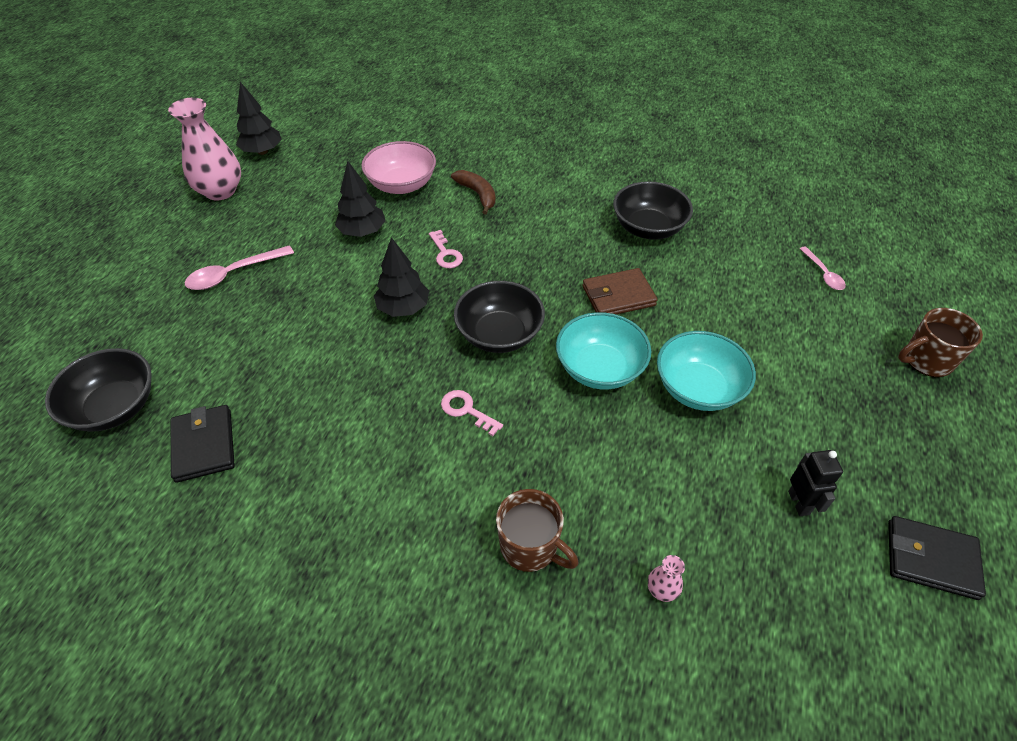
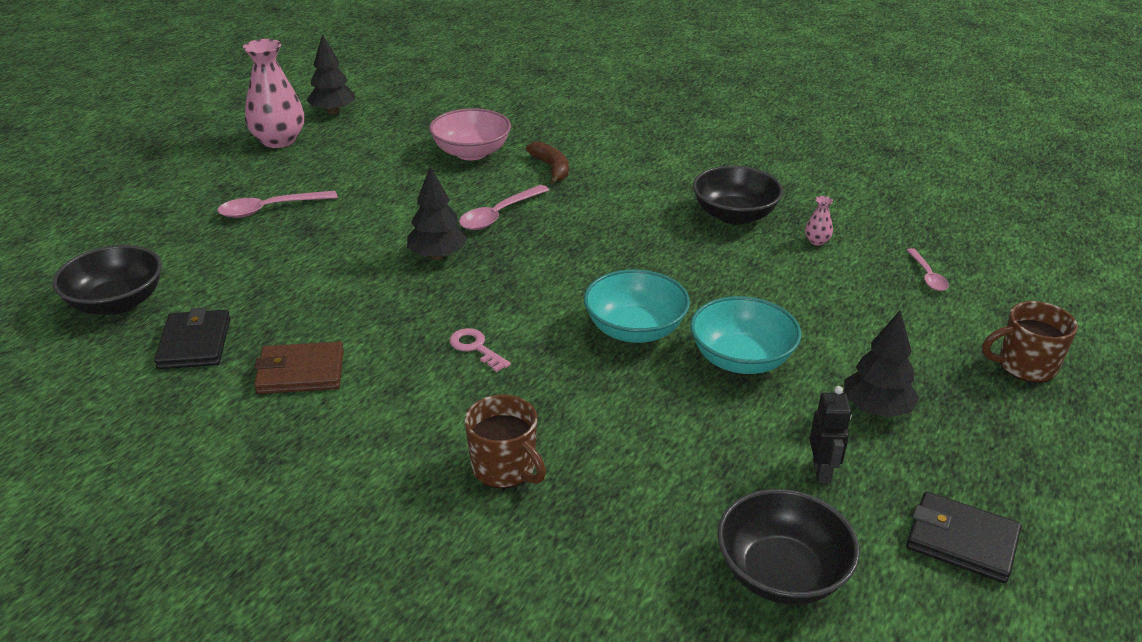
camera: 10 degrees right, 15 degrees down
(362, 232) = (416, 188): black tree -> black tree (876, 409)
(445, 253) = (499, 215): pink key -> pink spoon
(499, 334) = (534, 289): black bowl -> black bowl (781, 573)
(618, 296) = (678, 270): brown wallet -> brown wallet (301, 372)
(662, 589) = (637, 523): pink vase -> pink vase (817, 241)

